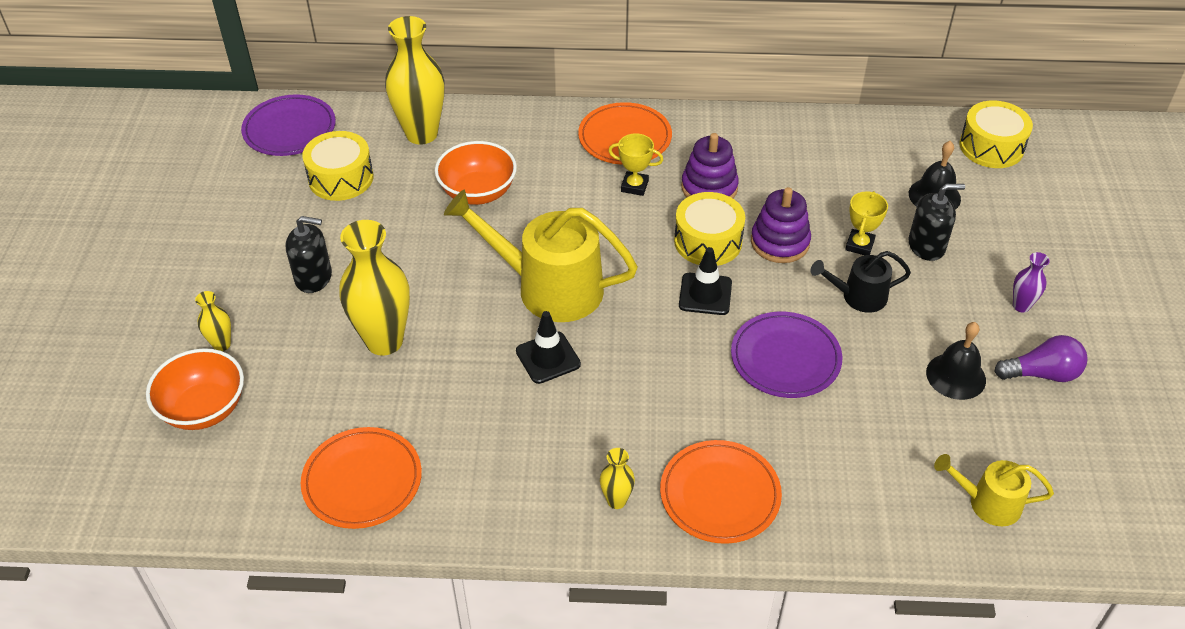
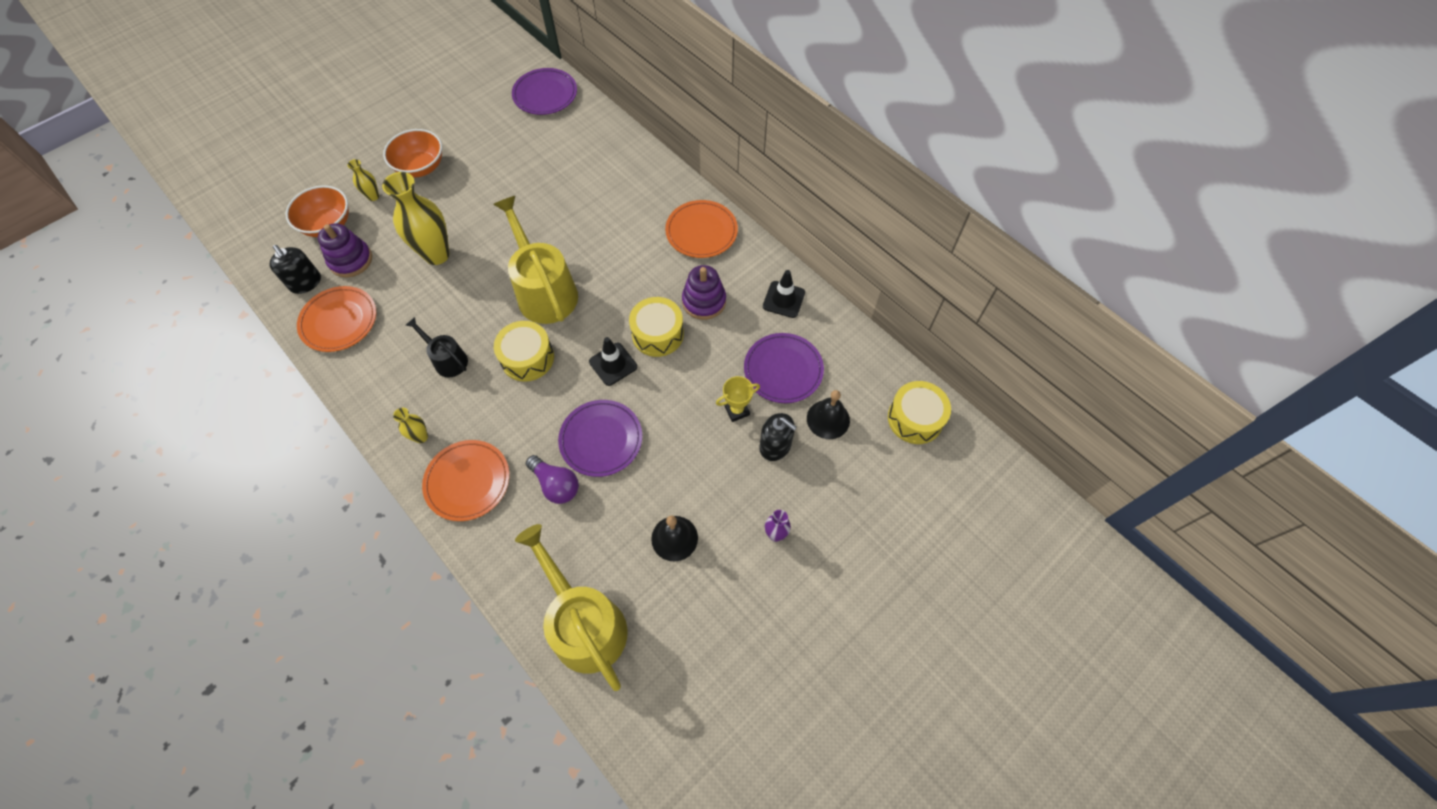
camera: 45 degrees right, 15 degrees up
(313, 277) = (451, 192): black soap dispenser -> black soap dispenser (305, 282)
(341, 178) = (532, 143): yellow drum -> yellow drum (527, 358)
(421, 134) = (602, 146): yellow vase -> none
(478, 192) = (583, 204): orange bowl -> orange bowl (421, 167)
(548, 358) = (492, 330): black traffic cone -> black traffic cone (783, 299)
(634, 186) = (665, 266): yellow trophy -> none
(780, 242) = (695, 369): purple stacking toy -> purple stacking toy (351, 260)
(849, 188) = (783, 370): none -> purple plate
(858, 296) = (691, 441): black watering can -> black watering can (447, 360)
(988, 503) = (584, 624): yellow watering can -> yellow watering can, size x1.91
(1042, 374) = (724, 585): purple light bulb -> purple light bulb (556, 484)

